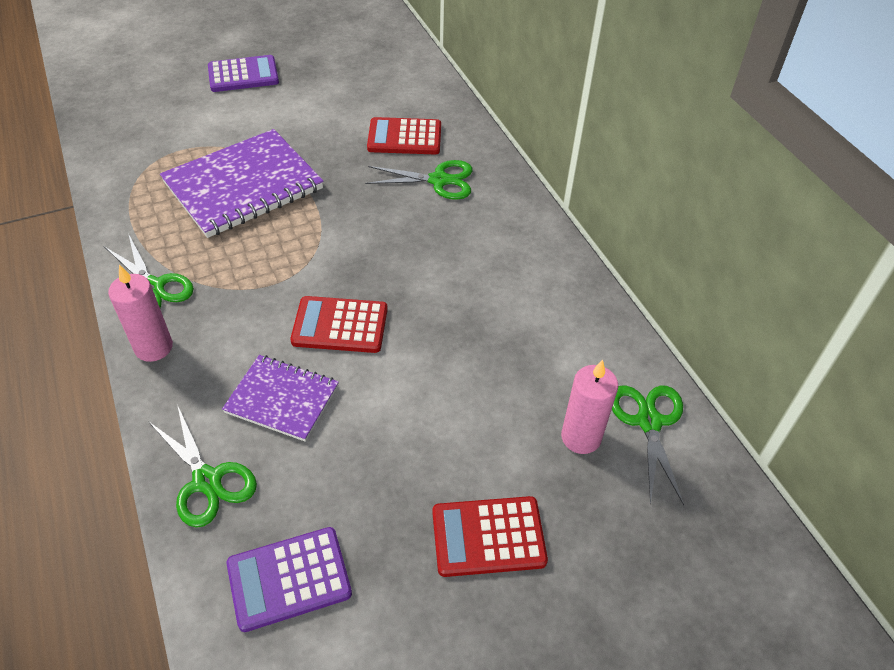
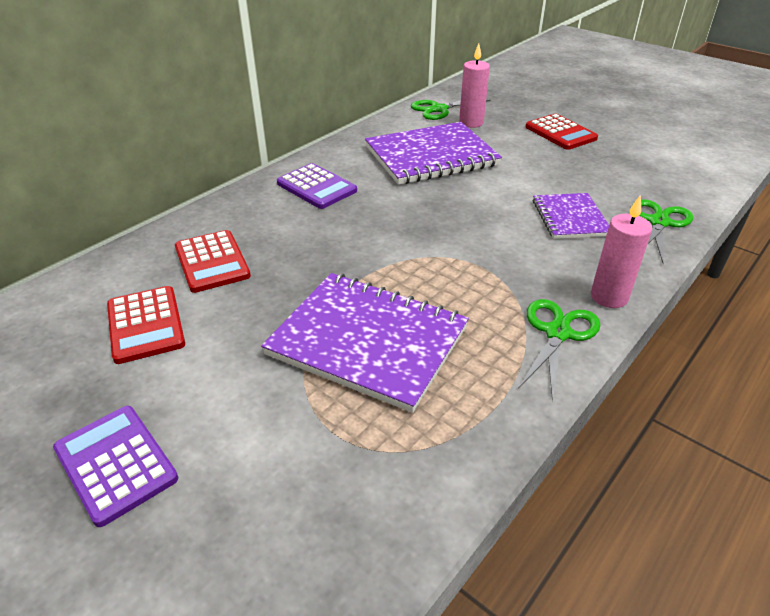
camera: 115 degrees left, 10 degrees down
(289, 579) = (662, 175): purple calculator -> purple calculator (316, 187)
(340, 325) = (483, 217): red calculator -> red calculator (146, 325)
(439, 180) = (272, 223): green scissors -> none
(502, 344) = (431, 156): none -> purple notebook

